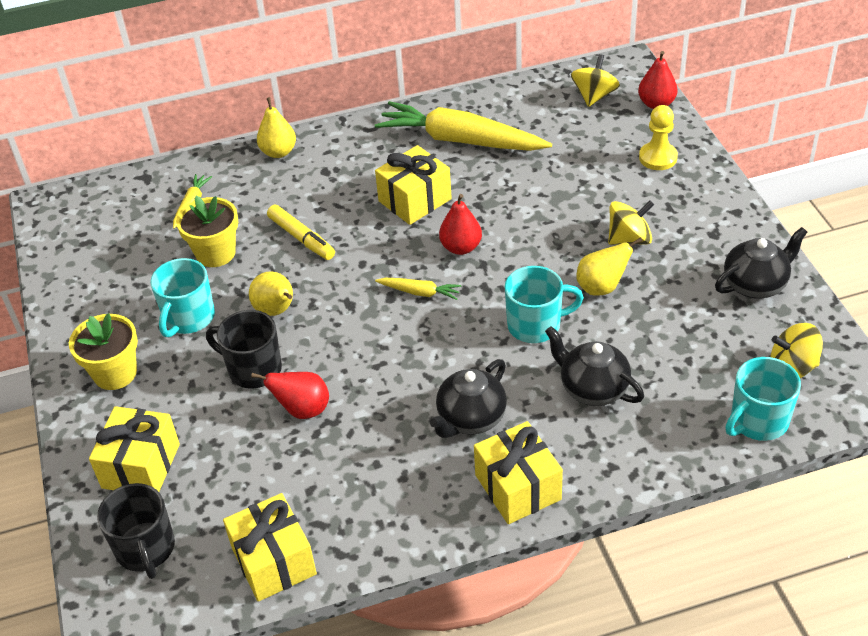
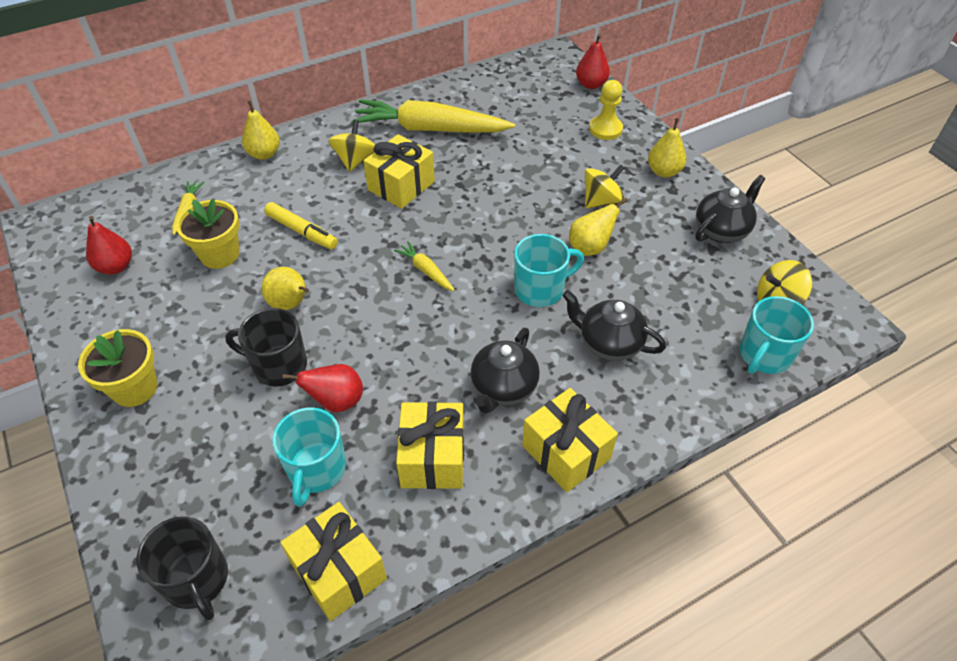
camera: 15 degrees left, 5 degrees up
(141, 466) = (177, 485): yellow gift -> yellow gift (432, 458)
(188, 318) = (203, 322): turquoise mug -> turquoise mug (316, 470)
(420, 292) = (425, 270): yellow carrot -> yellow carrot turned 135 degrees counterclockwise
(461, 247) = (454, 224): red pear -> red pear (116, 267)
(594, 96) = (537, 82): yellow spinning top -> yellow spinning top (355, 160)
(710, 212) = (663, 172): none -> yellow pear

